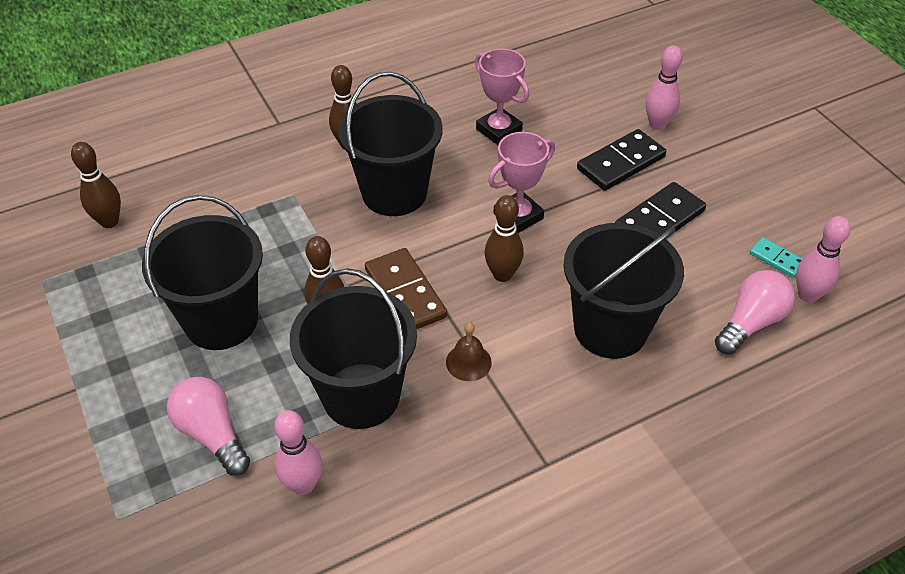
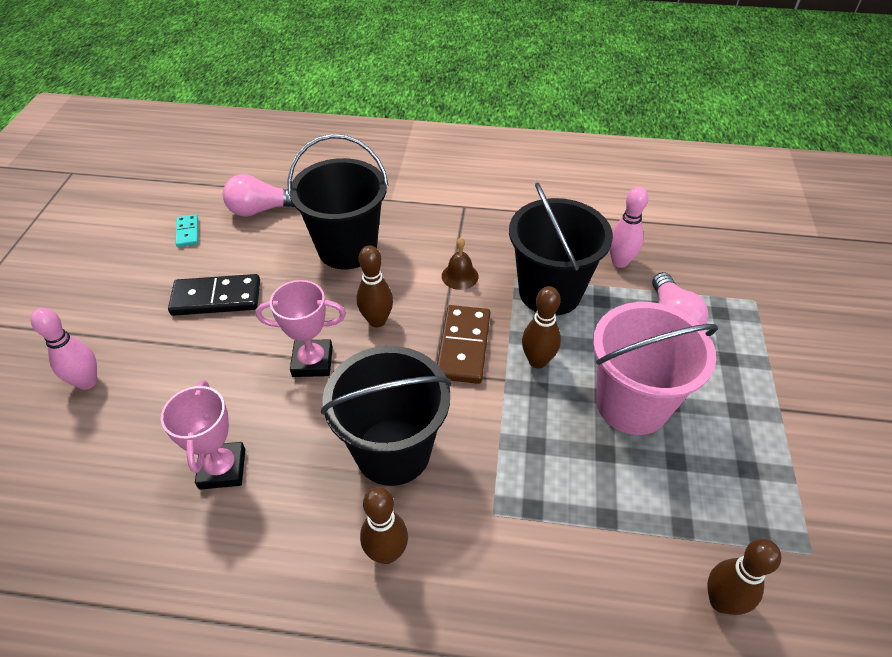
camera: 145 degrees left, 0 degrees up
(221, 321) = (632, 404): black bucket -> pink bucket
(621, 163) = (172, 362): black domino -> none
(807, 295) = (206, 205): pink bowling pin -> none

